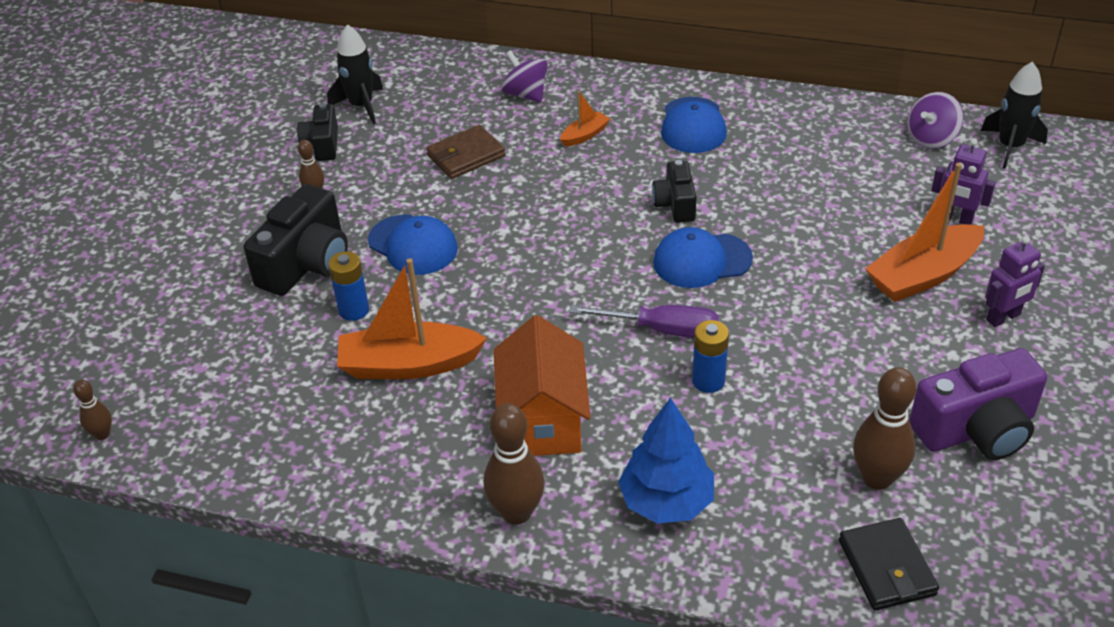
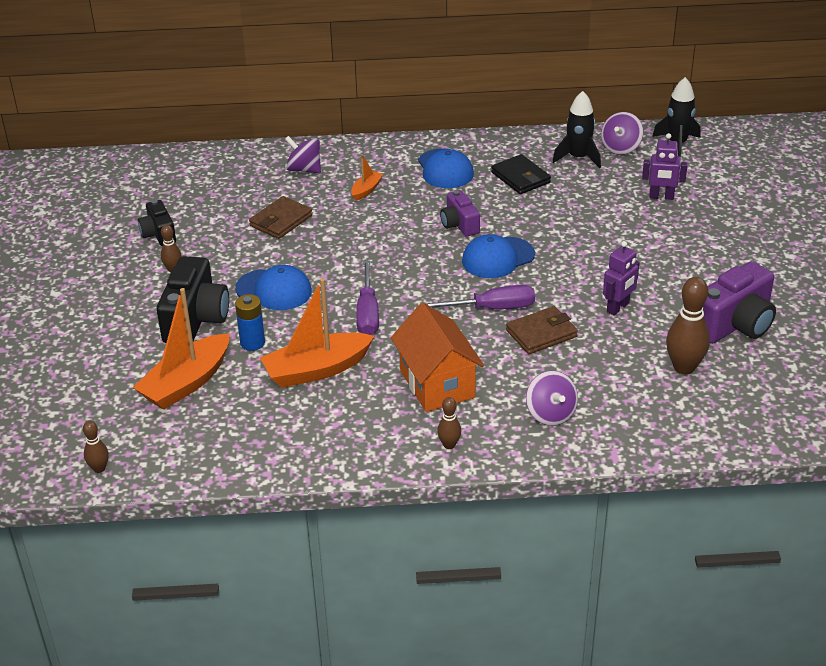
camera: 20 degrees left, 5 degrees down
(361, 106) = (175, 200): black rocket -> black rocket (578, 158)
(506, 301) = (368, 313): none -> purple screwdriver
(516, 512) = (449, 445): brown bowling pin -> brown bowling pin, size x0.53
(666, 501) = (550, 414): blue tree -> purple spinning top
(675, 204) = (459, 224): black camera -> purple camera
(708, 381) = (541, 333): blue battery -> brown wallet
(886, 567) = (714, 418): black wallet -> black wallet (520, 177)
(923, 275) = (656, 237): orange boat -> orange boat (186, 383)
(1003, 317) = (721, 253): purple robot -> purple robot (618, 307)

